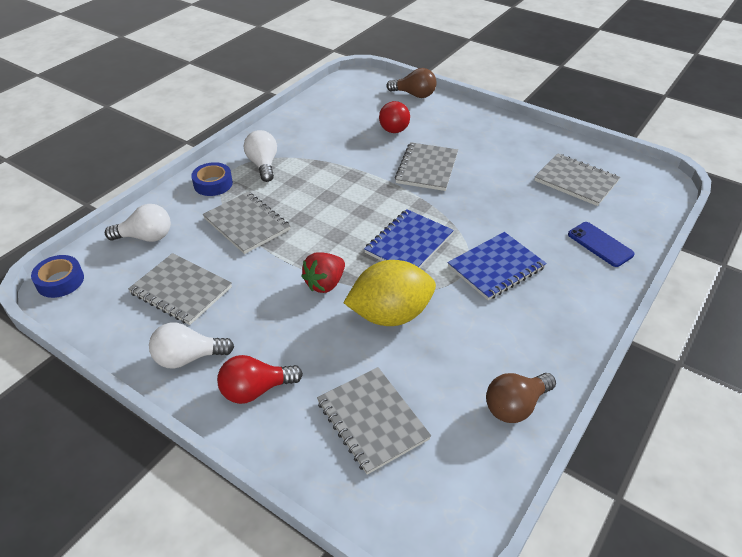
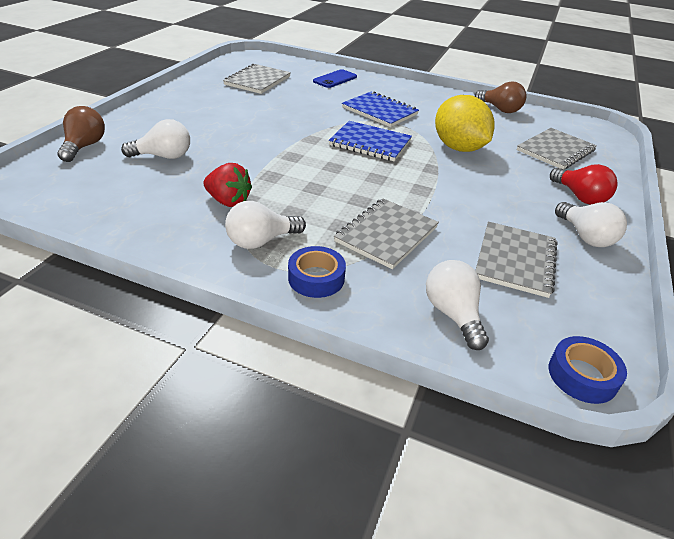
camera: 105 degrees left, 5 degrees down
(325, 284) = (445, 178): red strawberry -> red strawberry (228, 201)
(394, 126) = (163, 156): red light bulb -> white light bulb
(427, 168) = (249, 137): grey notebook -> none

